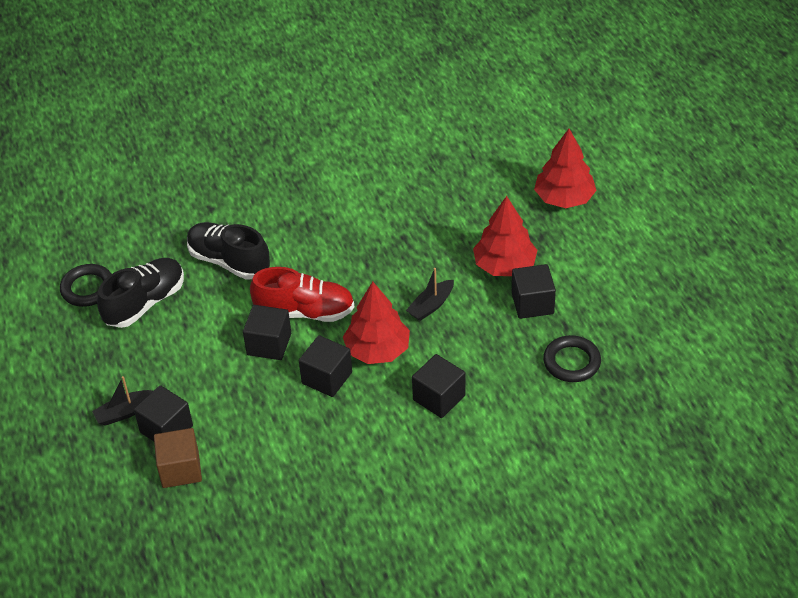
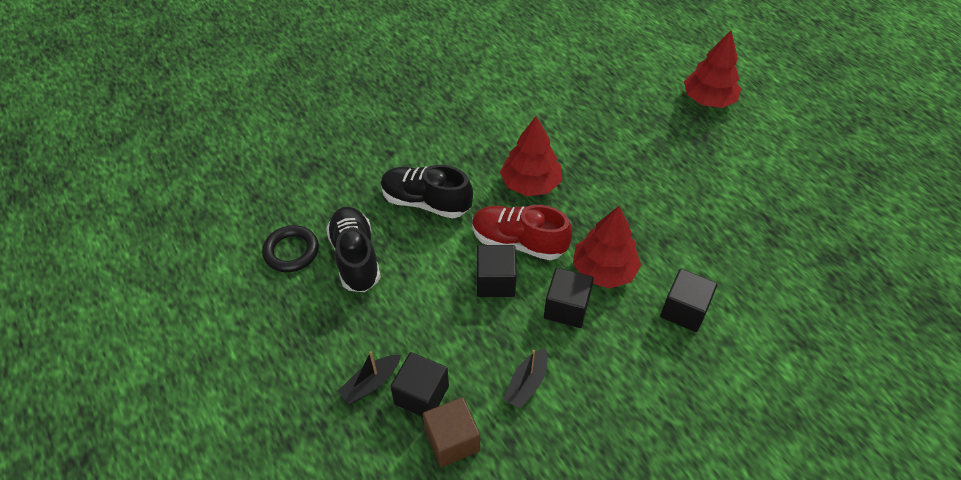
camera: 15 degrees left, 5 degrees up
(145, 303) = (355, 257): black shoe -> black shoe turned 45 degrees counterclockwise
(305, 312) = (518, 242): red shoe -> red shoe turned 150 degrees counterclockwise
(431, 306) = (635, 217): black boat -> black boat (526, 383)
(504, 265) = (685, 168): red tree -> red tree (530, 184)
(532, 303) = (727, 200): black cube -> none
(571, 362) = (789, 252): black ring -> none

